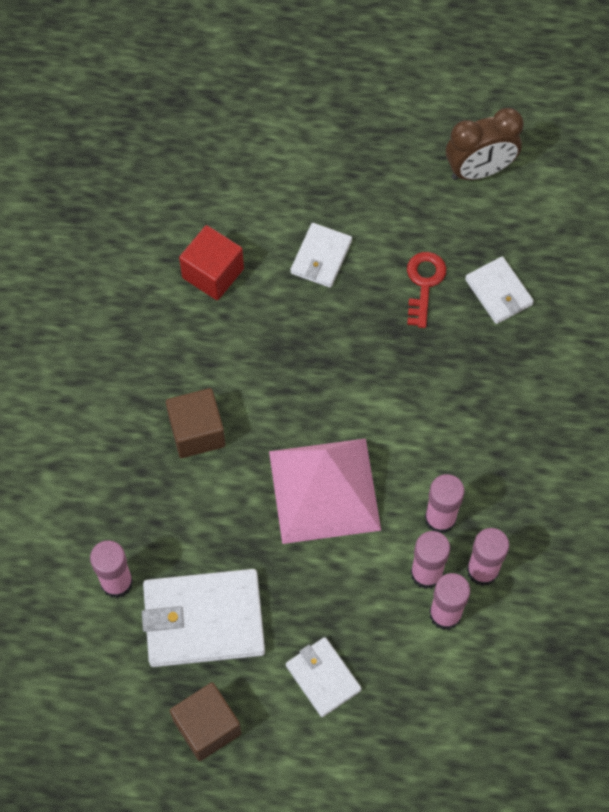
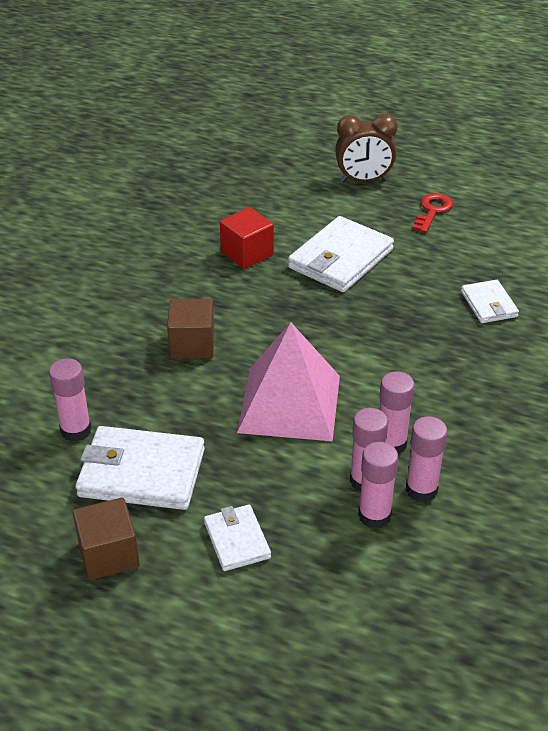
camera: 15 degrees right, 25 degrees down
(321, 257) = (340, 259): white wallet -> white wallet, size x1.79
(424, 284) = (424, 288): red key -> red key (432, 211)
(479, 170) = (491, 231): brown clock -> brown clock (363, 180)

